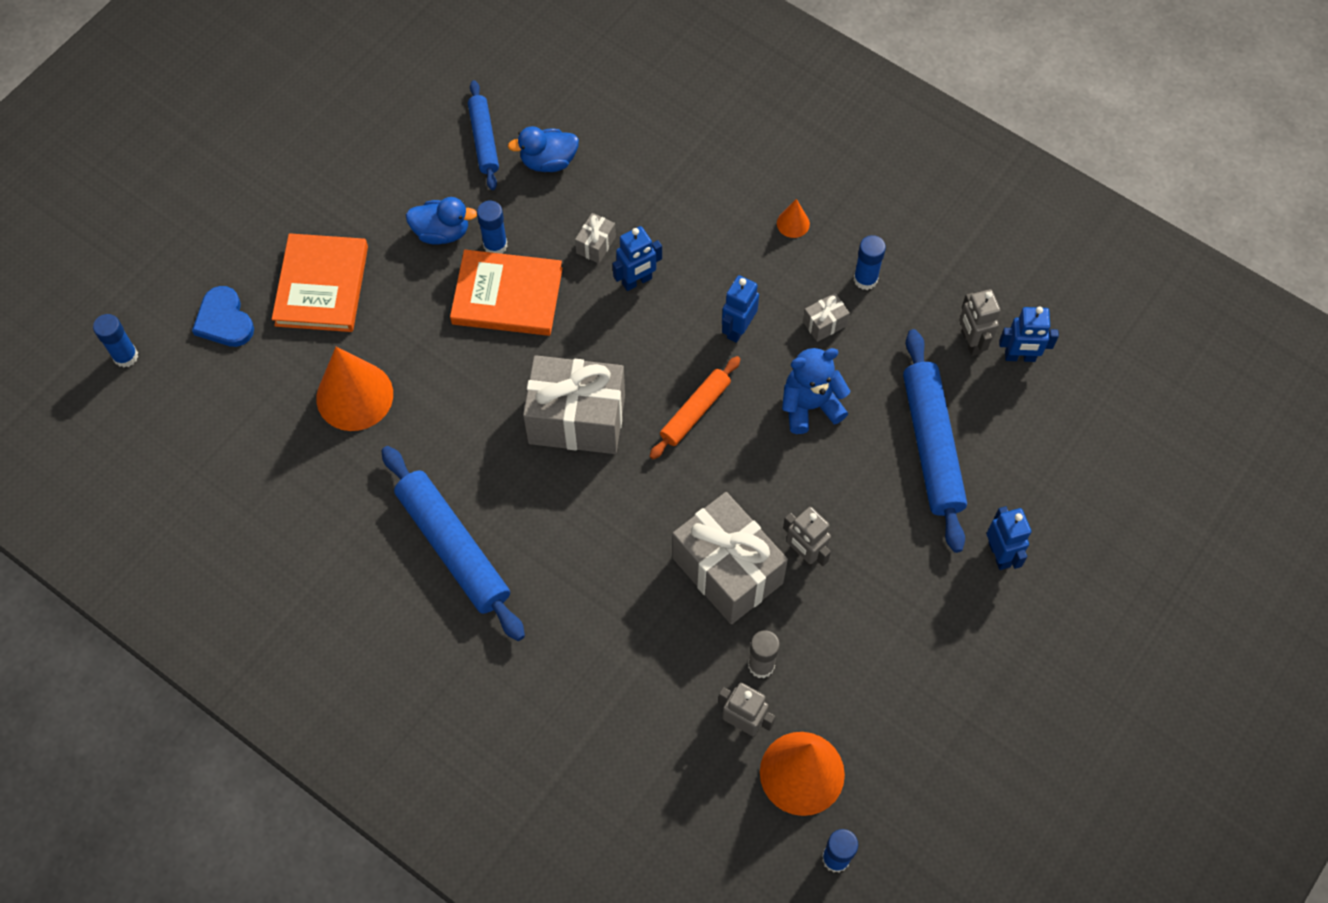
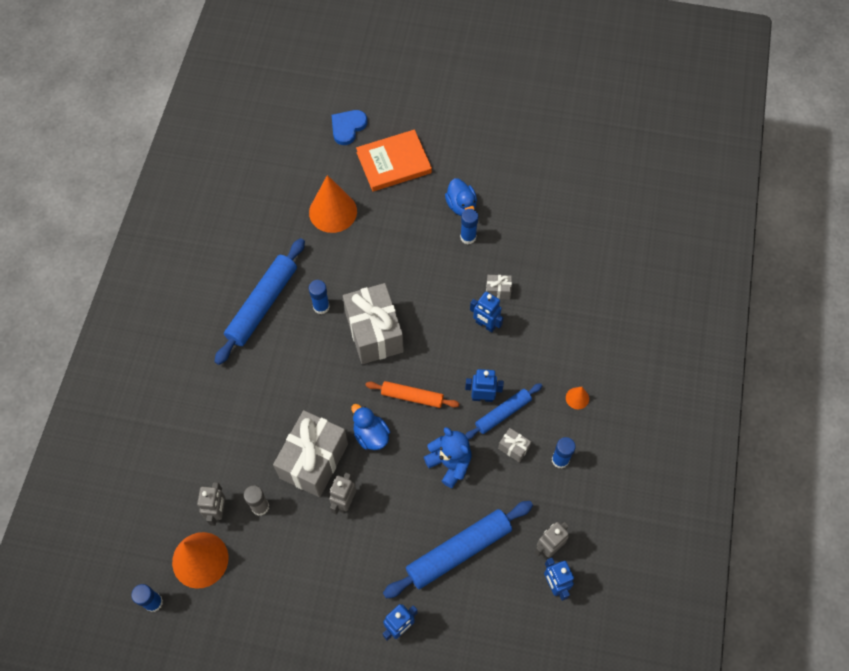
camera: 65 degrees right, 0 degrees up
(125, 356) = (303, 94): blue glue stick -> blue glue stick (321, 307)
(484, 140) = (536, 198): blue rolling pin -> blue rolling pin (503, 413)
(507, 296) = (437, 259): orange book -> none
(548, 161) = (541, 239): blue duck -> blue duck (371, 435)

